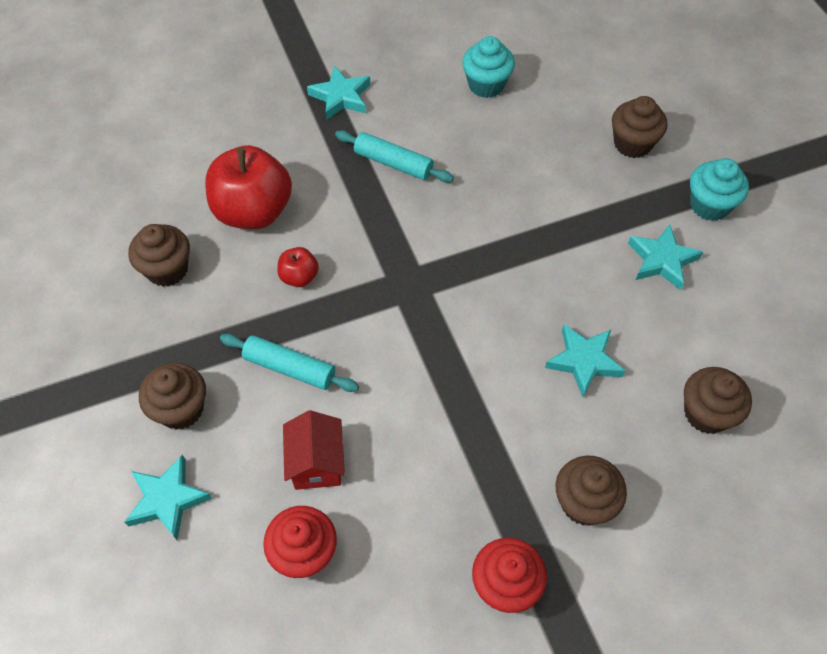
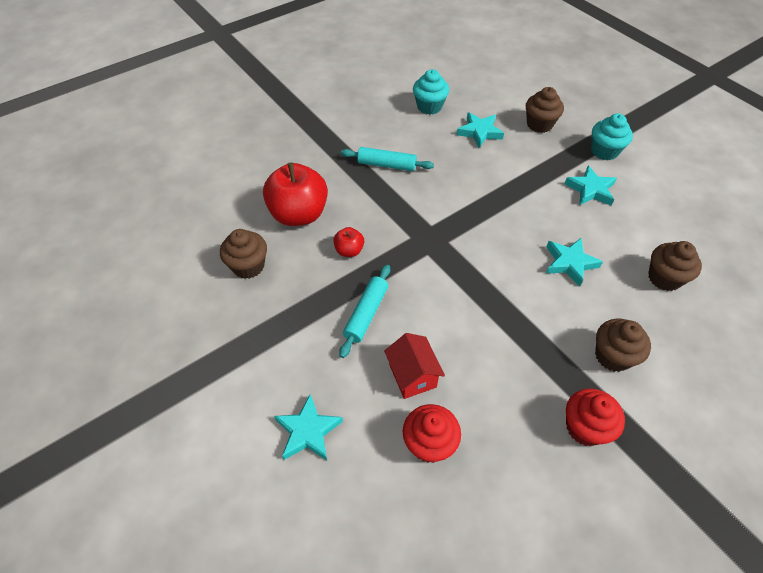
camera: 15 degrees left, 5 degrees down
(181, 409) = (294, 362): brown cupcake -> none
(289, 368) = (366, 314): turquoise rolling pin -> turquoise rolling pin turned 75 degrees counterclockwise
(341, 97) = (333, 130): turquoise star -> turquoise star (479, 132)

